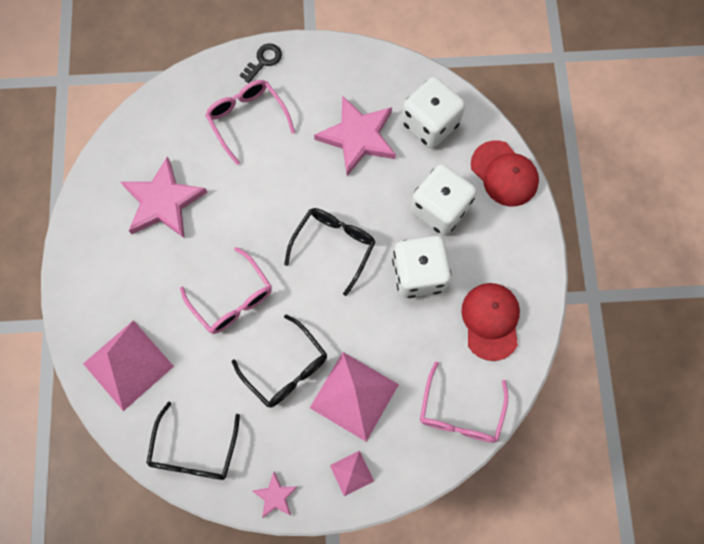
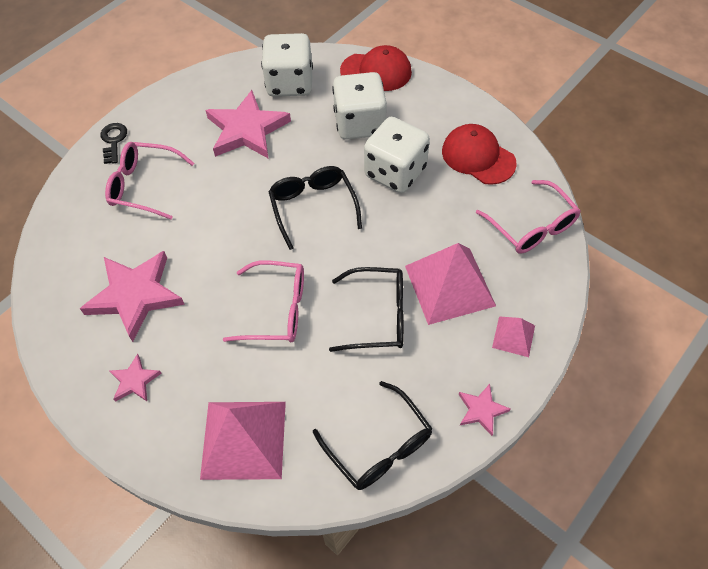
camera: 45 degrees left, 15 degrees down
(108, 262) = (135, 380): none -> pink star

